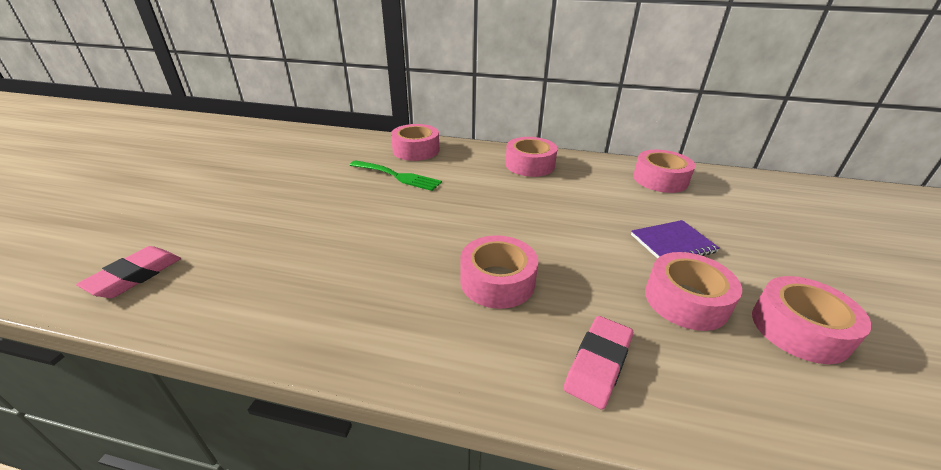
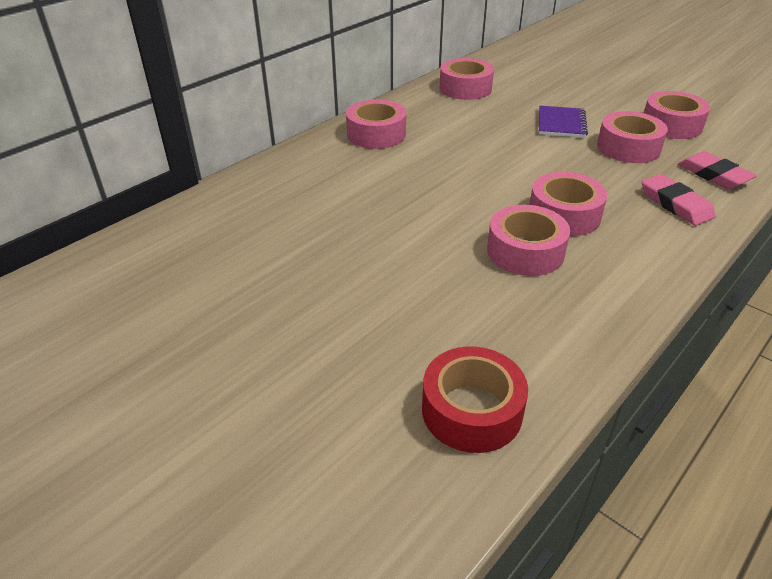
camera: 60 degrees left, 5 degrees up
(135, 276) = (397, 479): pink eraser -> pink eraser (714, 175)
(202, 291) = (471, 410): none -> red tape
(398, 176) = (318, 220): green fork -> none
(416, 150) = (259, 190): pink tape -> pink tape (525, 251)

